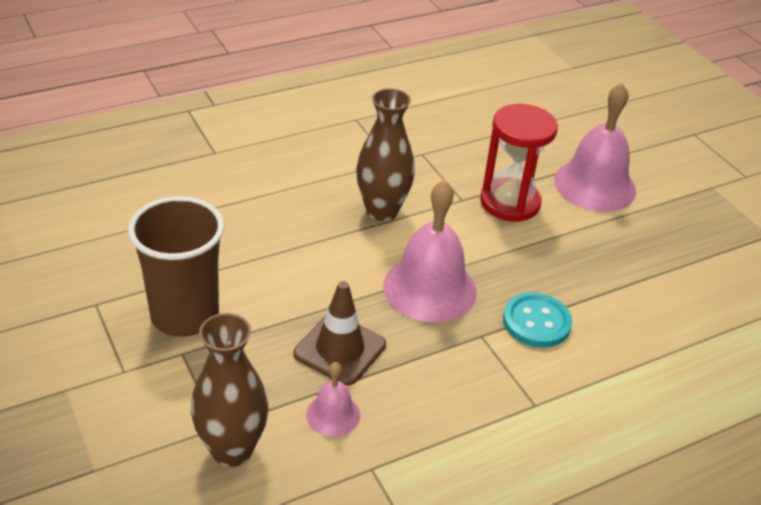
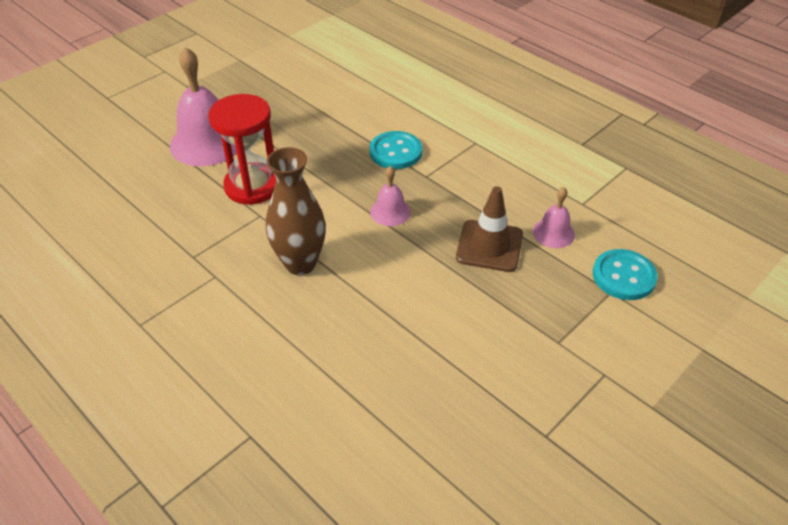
camera: 105 degrees left, 5 degrees up
(185, 315) = (516, 358): brown cup -> none
(232, 449) = (623, 276): brown vase -> turquoise button
(429, 288) = (390, 212): pink bell -> pink bell, size x0.50

